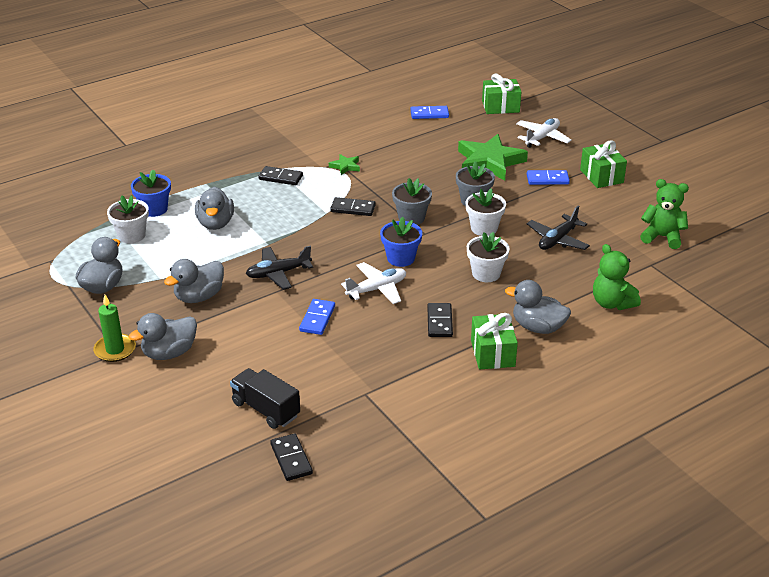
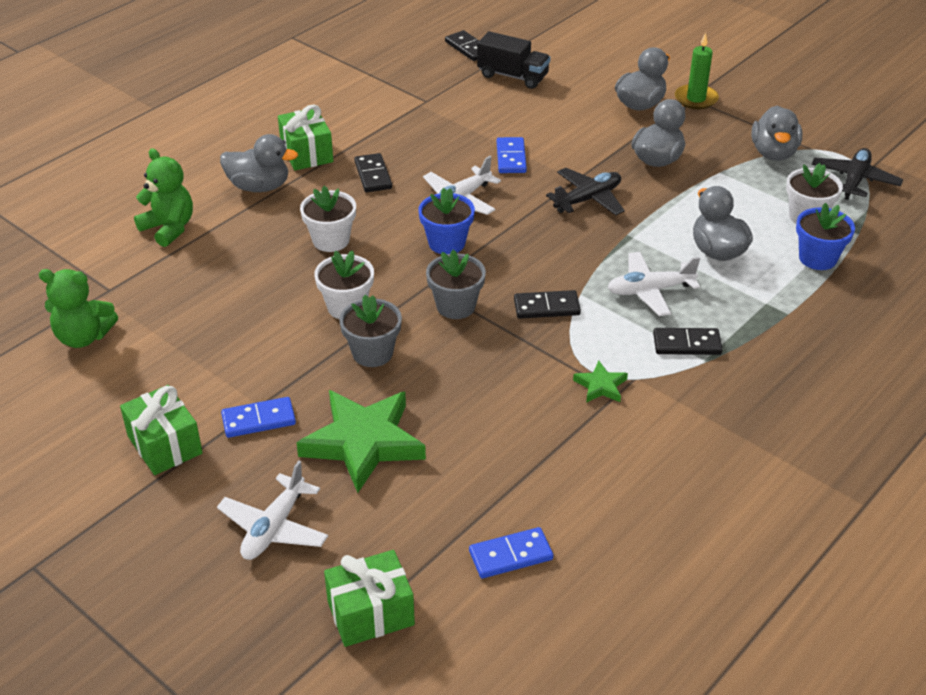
camera: 165 degrees right, 5 degrees up
(280, 208) = (650, 290): none -> white plane
(557, 240) = (239, 306): black plane -> black plane (854, 180)

